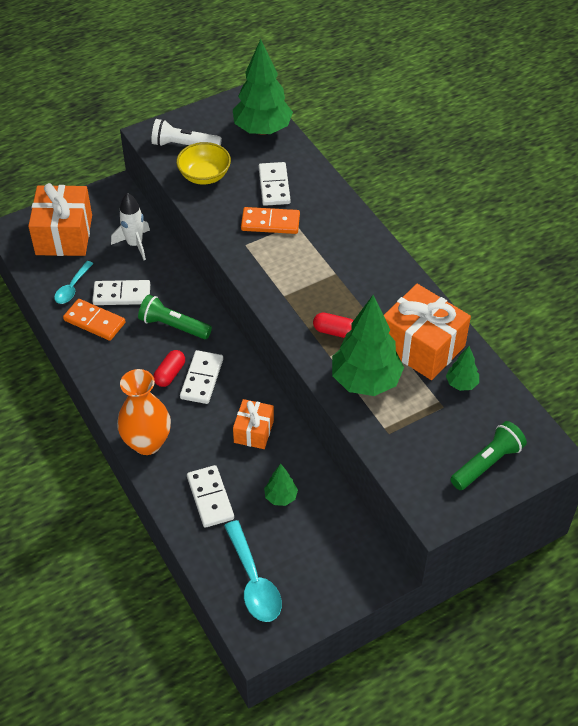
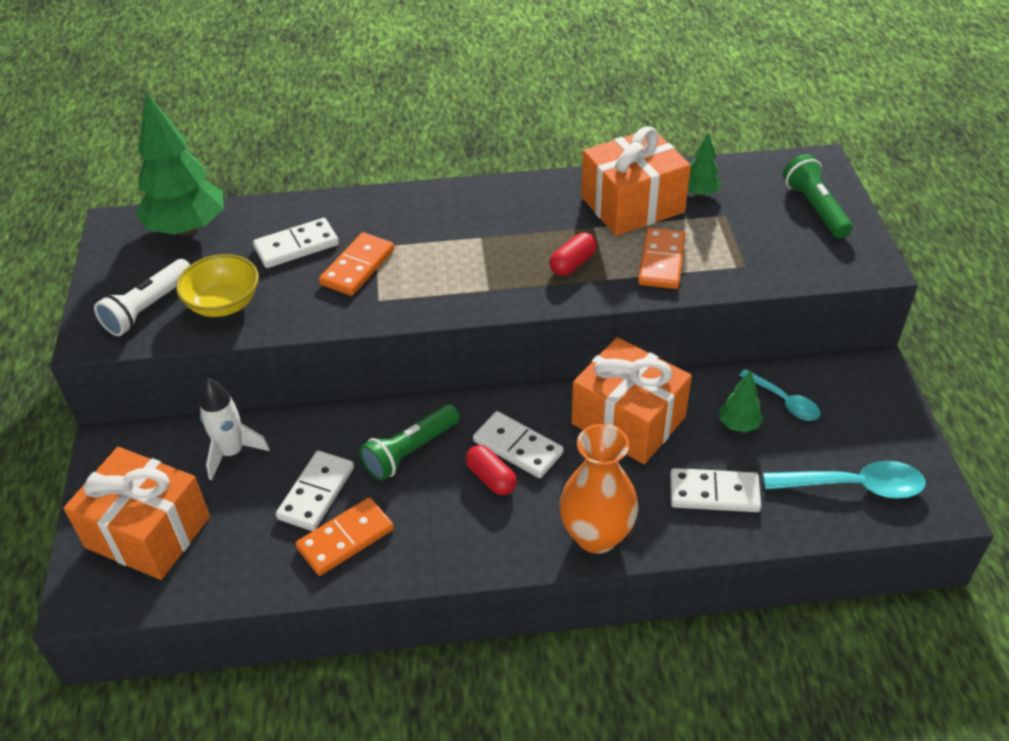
camera: 65 degrees left, 5 degrees down
(72, 288) = (262, 549): turquoise spoon -> turquoise spoon (784, 401)
(253, 431) = (628, 420): orange gift -> orange gift, size x1.79
(274, 186) = (296, 246): white domino -> white domino turned 45 degrees counterclockwise
(365, 381) = (661, 261): green tree -> orange domino

